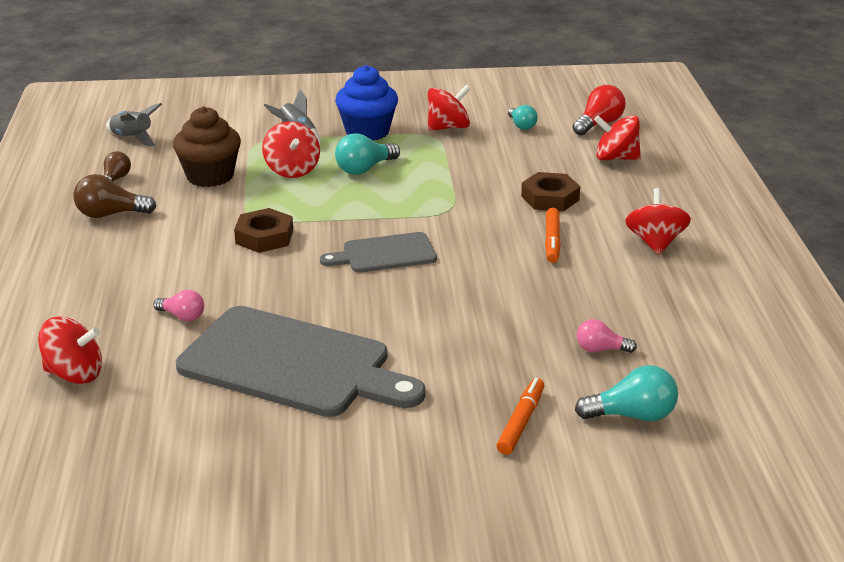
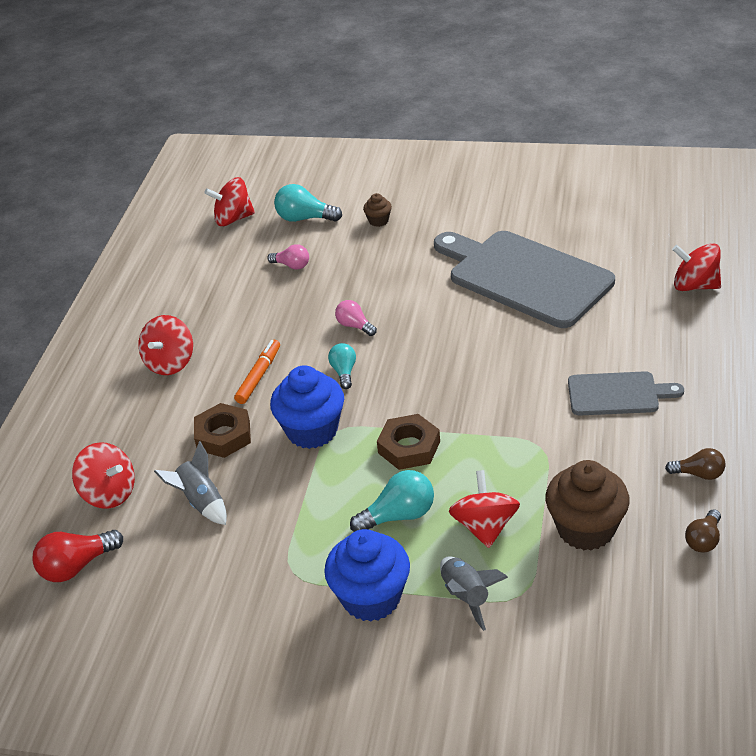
camera: 160 degrees left, 10 degrees up
(110, 214) = (698, 474): brown light bulb -> brown light bulb, size x0.64
(132, 138) = (694, 635): grey rocket -> grey rocket (201, 501)
(182, 316) = (612, 329): pink light bulb -> pink light bulb (355, 326)
(264, 237) = (531, 416): brown nut -> brown nut (409, 447)
(384, 254) = (419, 379): grey cutting board -> grey cutting board (617, 394)
(448, 127) = (264, 590): red spinning top -> red spinning top (233, 219)
(469, 209) = (312, 430): none -> blue cupcake
(521, 125) = (171, 579): turquoise light bulb -> turquoise light bulb (344, 372)
(521, 422) = (378, 221): orange marker -> brown cupcake

